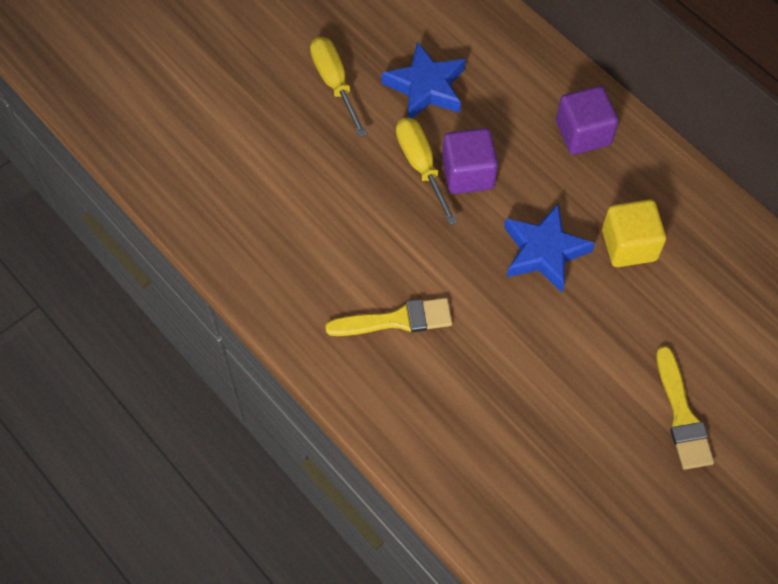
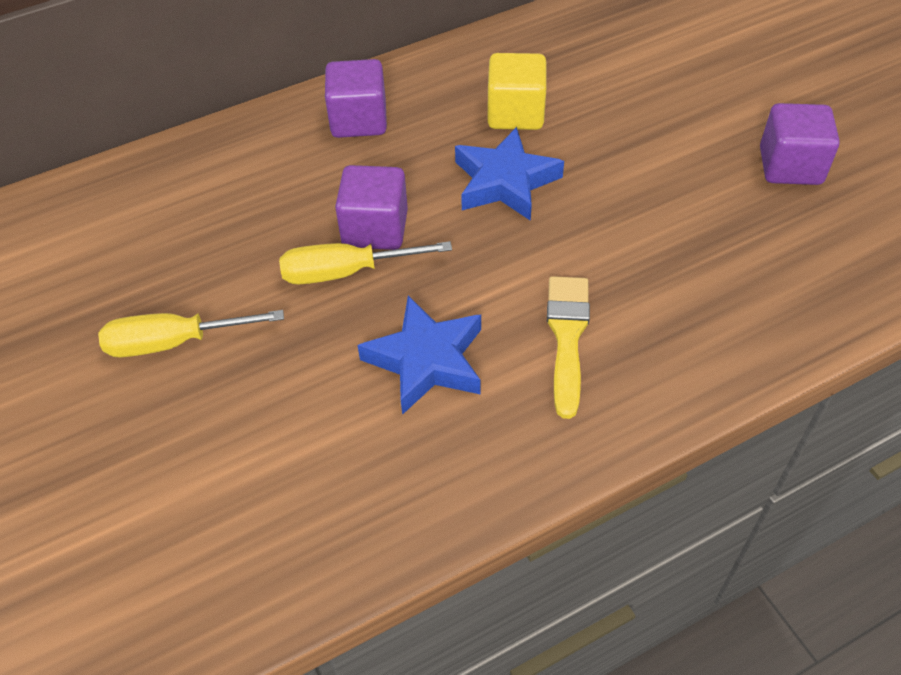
camera: 75 degrees left, 10 degrees down
(426, 87) = (229, 246): blue star -> blue star (426, 360)
(630, 471) = (790, 166): none -> purple cube
(682, 415) = (727, 116): yellow brush -> none

